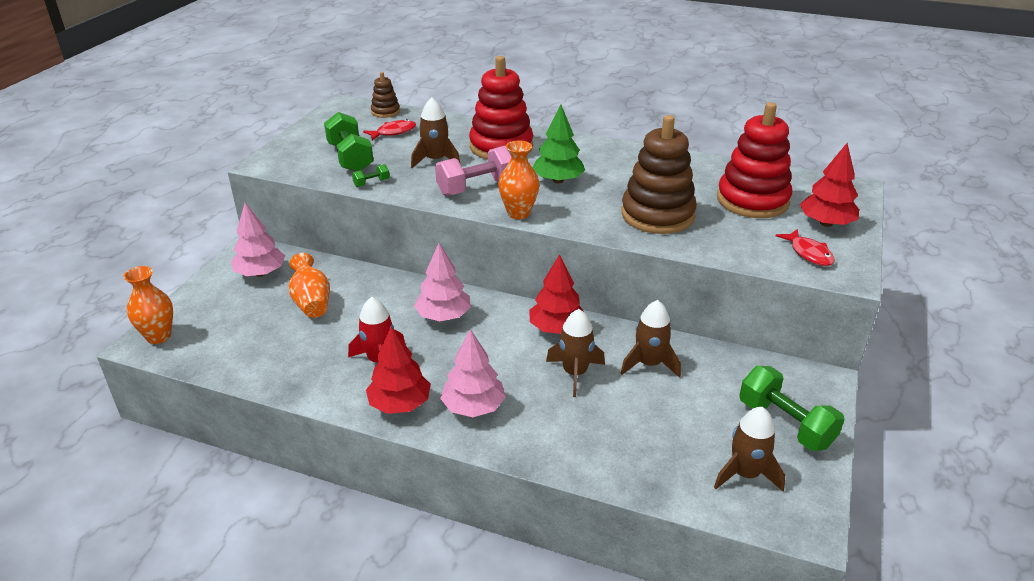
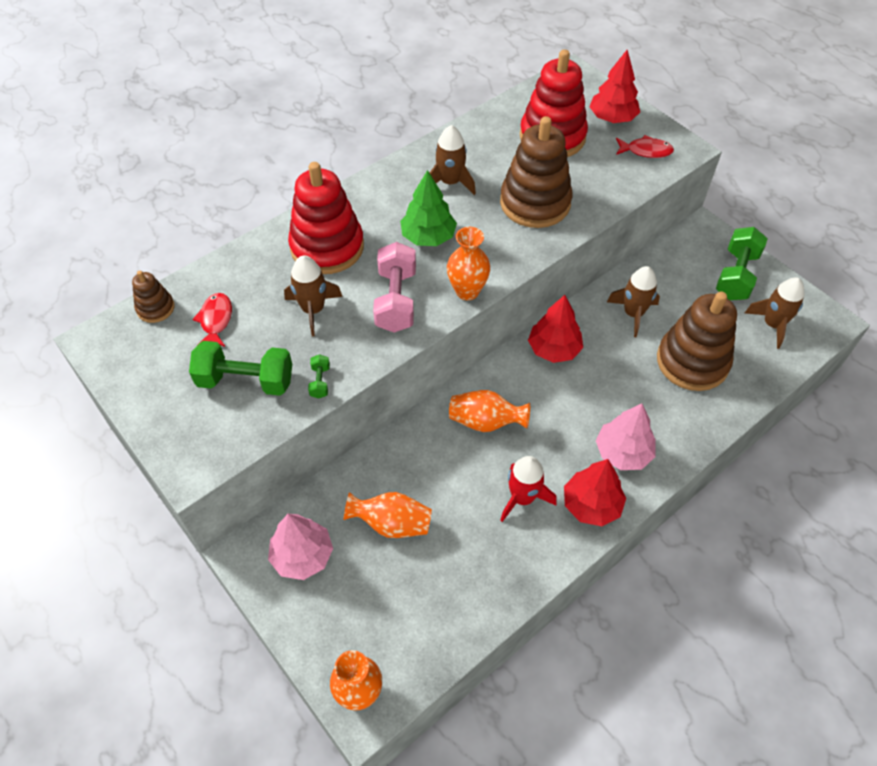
camera: 60 degrees left, 20 degrees up
(443, 316) = (485, 422): pink tree -> orange vase
(575, 373) = (618, 365): brown rocket -> brown rocket (450, 182)
(628, 423) = (692, 361): none -> brown stacking toy
(785, 424) = (736, 275): green dumbbell -> green dumbbell turned 60 degrees counterclockwise

